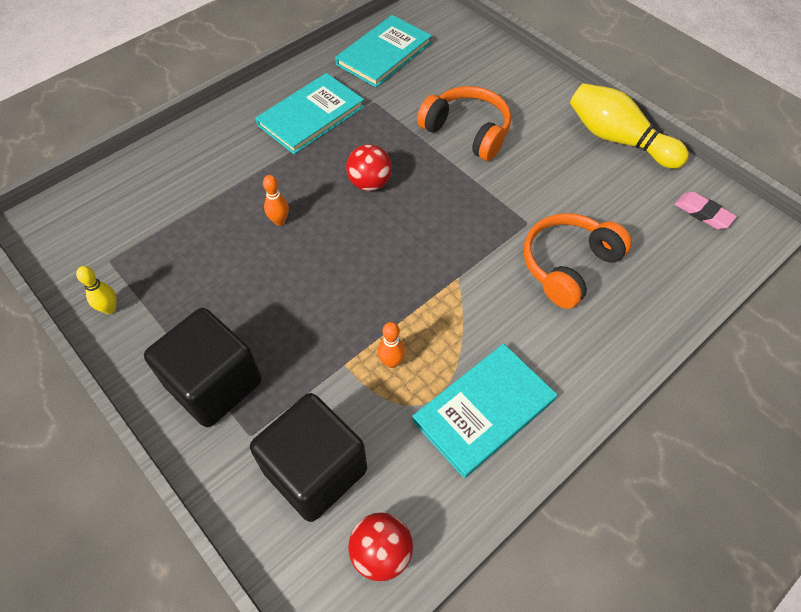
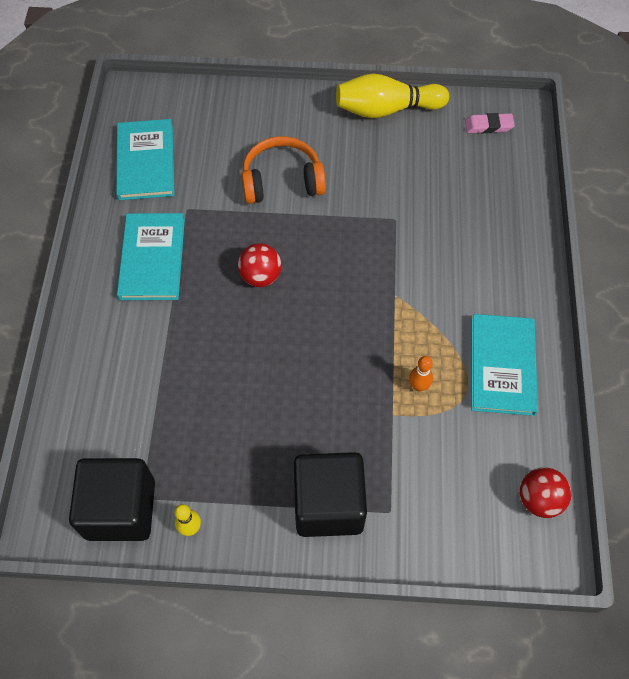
camera: 45 degrees left, 5 degrees up
(279, 221) = (231, 358): orange bowling pin -> none
(315, 470) = (452, 493): black cube -> black cube (120, 509)
(568, 265) = (450, 229): orange headphones -> none

